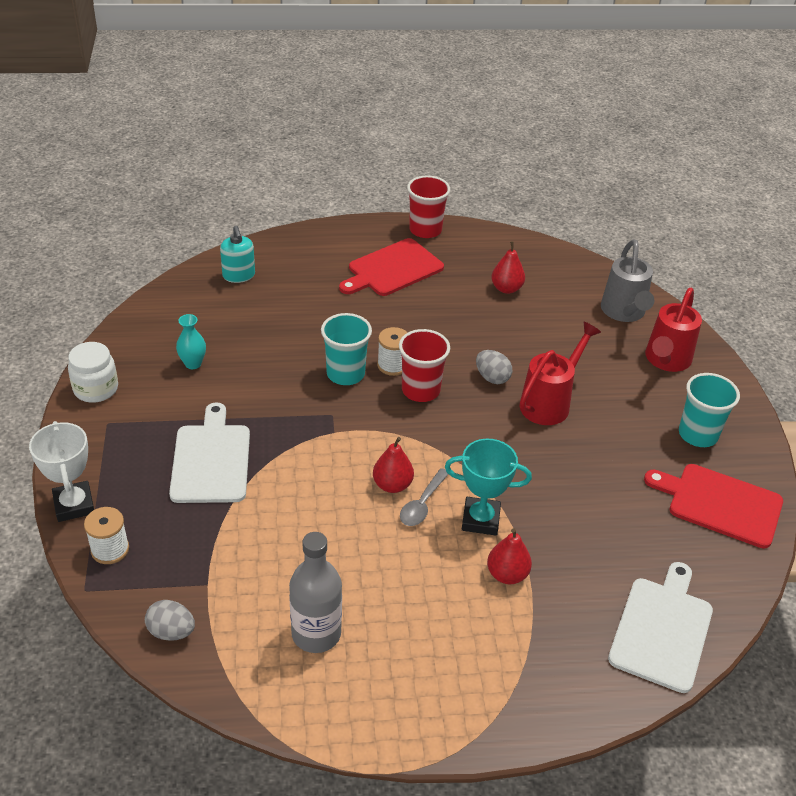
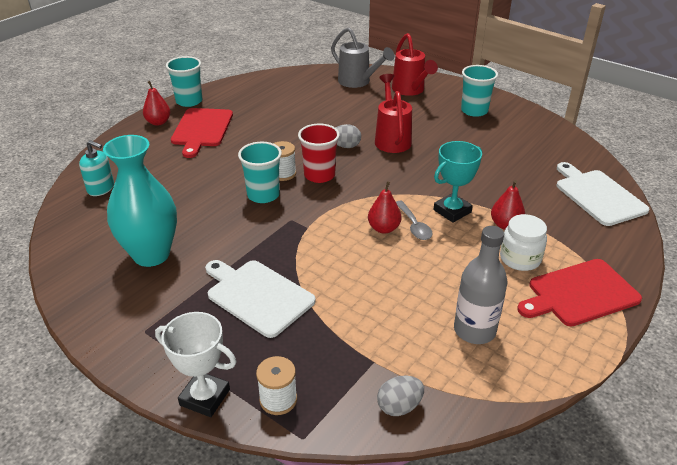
camera: 45 degrees left, 5 degrees down
(96, 389) = (99, 318): white jar -> white jar (520, 259)
(193, 364) = (151, 254): turquoise vase -> turquoise vase, size x2.34
(425, 230) = (189, 101): red cup -> turquoise cup
(506, 288) = (283, 103): red pear -> red pear (158, 122)
(720, 504) = (529, 131): red cutting board -> red cutting board (579, 293)

